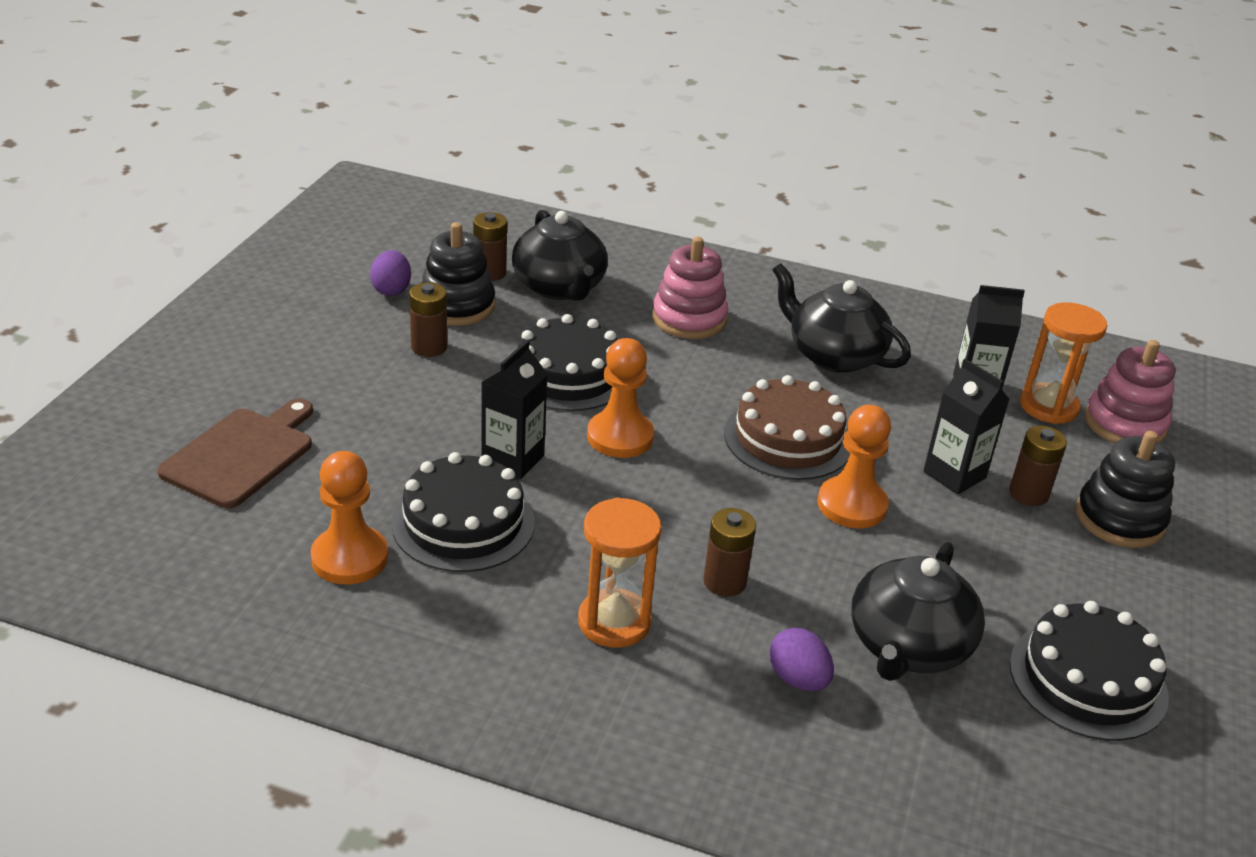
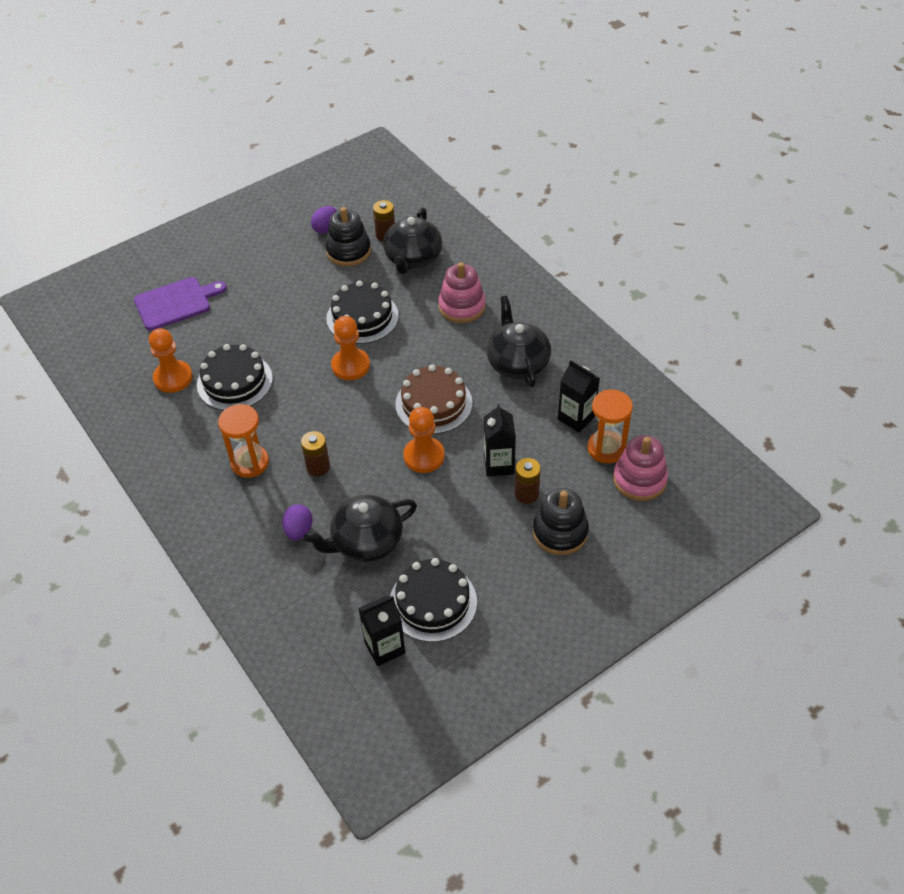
camera: 40 degrees right, 15 degrees up
(242, 454) = (176, 303): brown cutting board -> purple cutting board
(429, 347) = (311, 273): brown battery -> none
(513, 460) = (288, 357): black carton -> black carton (384, 647)

